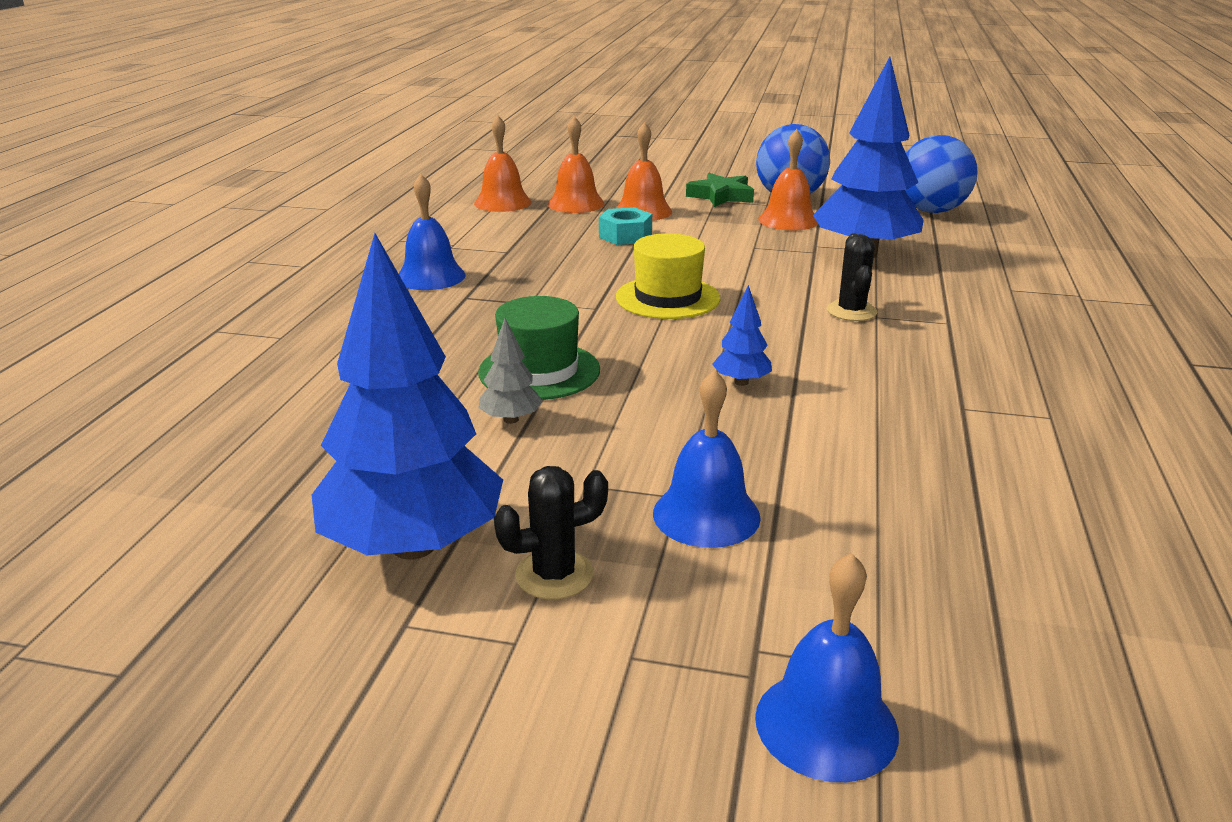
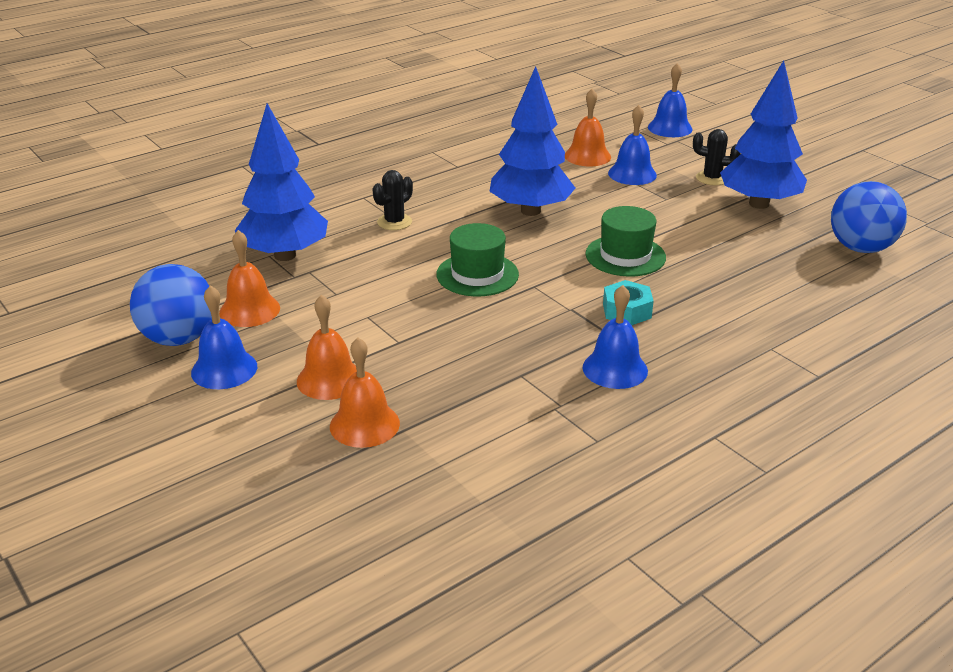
camera: 140 degrees left, 5 degrees up
(502, 202) = (428, 465): orange bell -> orange bell (587, 156)
(511, 419) = (670, 236): grey tree -> none
(625, 236) = (401, 351): turquoise nut -> turquoise nut (627, 311)
(667, 298) = (477, 274): yellow hat -> green hat
(721, 196) = (224, 369): green star -> blue bell
(741, 382) = (530, 211): blue tree -> blue tree, size x2.39
(931, 211) = (134, 271): blue ball -> blue ball (860, 248)

